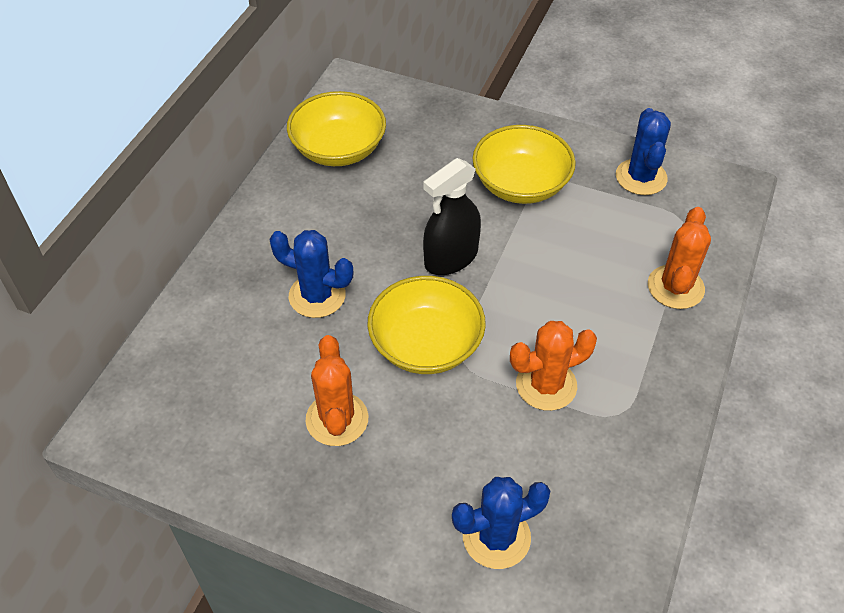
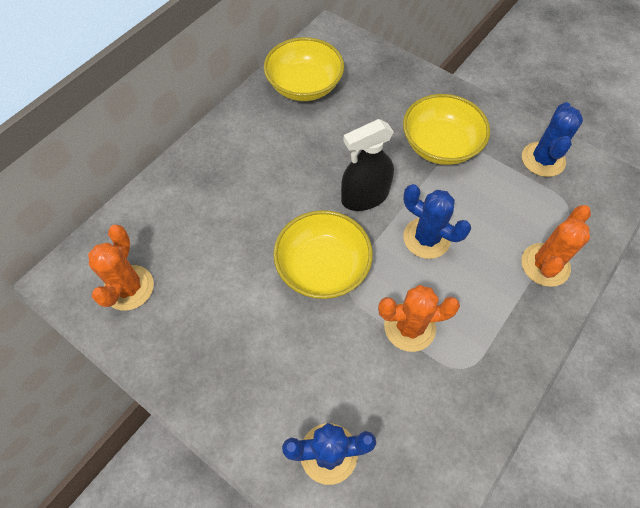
camera: 15 degrees right, 10 degrees up
(317, 296) = (250, 205): blue cactus -> blue cactus (426, 238)
(337, 419) = (233, 314): orange cactus -> orange cactus (129, 288)

